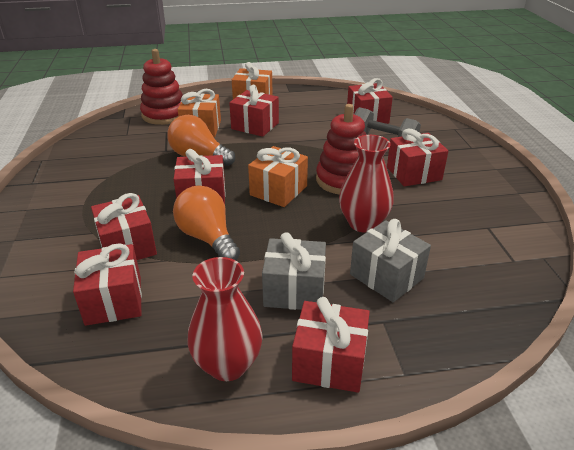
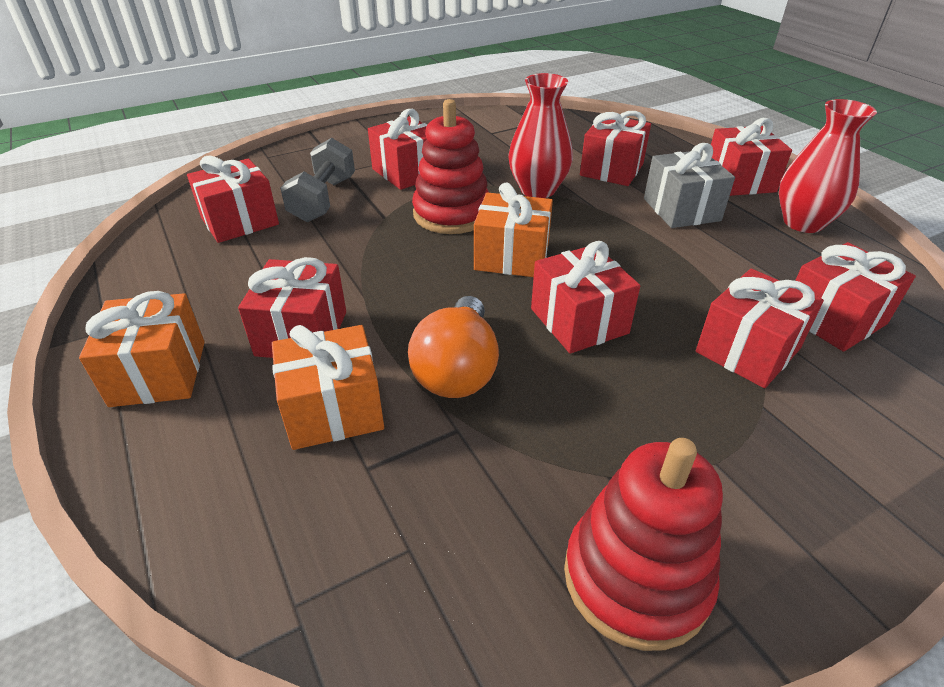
camera: 110 degrees left, 5 degrees up
(164, 115) = (268, 517): red stacking toy -> red stacking toy (636, 578)
(207, 238) = (661, 285): orange light bulb -> none
(386, 276) = (611, 170): grey gift -> red gift

